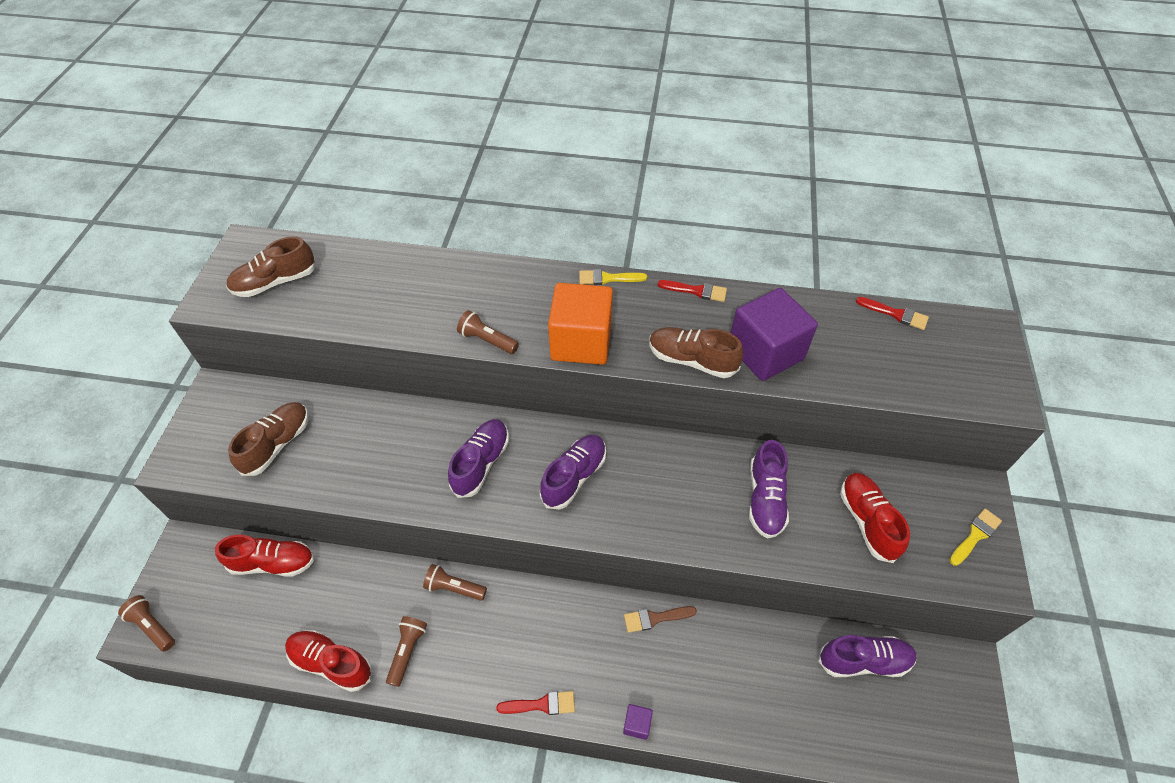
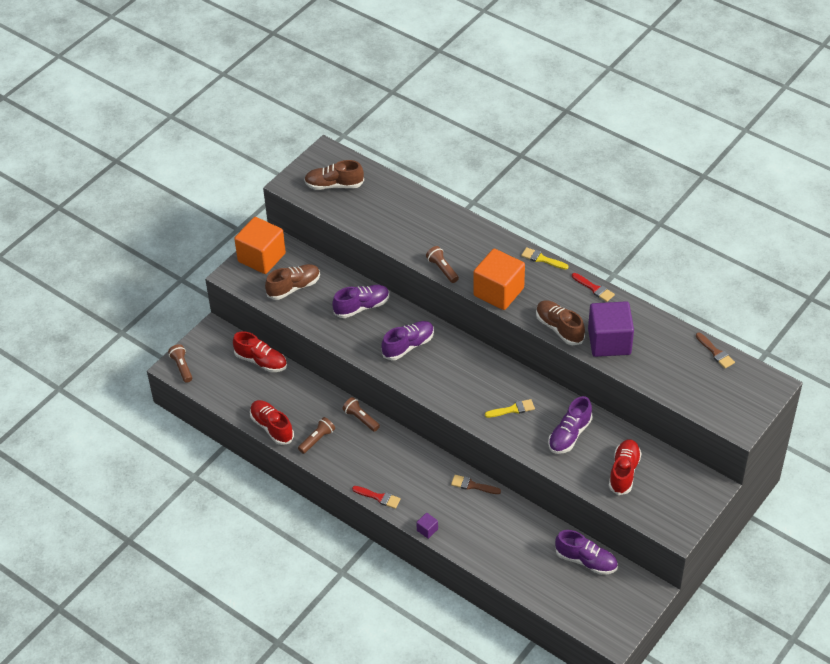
camera: 30 degrees right, 5 degrees down
(211, 419) = (261, 257): none -> orange cube
(574, 477) = (460, 376): purple shoe -> purple shoe (361, 307)
(896, 314) = (715, 352): red brush -> brown brush
(975, 535) = (686, 507): yellow brush -> yellow brush (512, 409)

